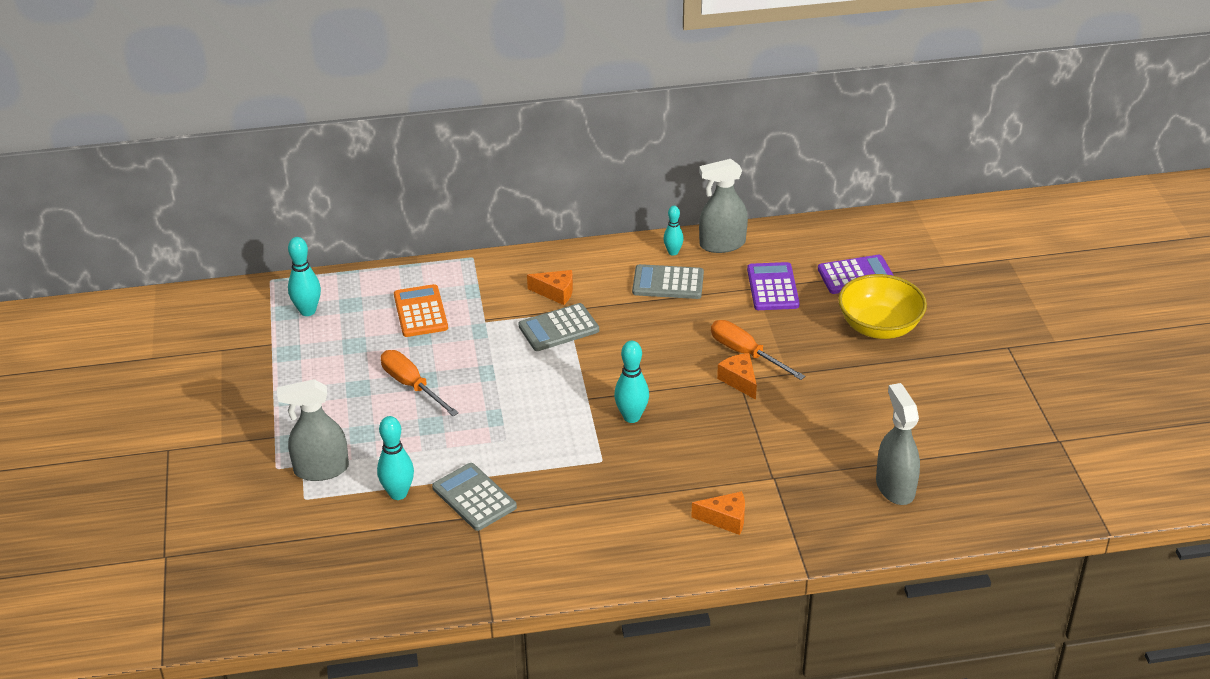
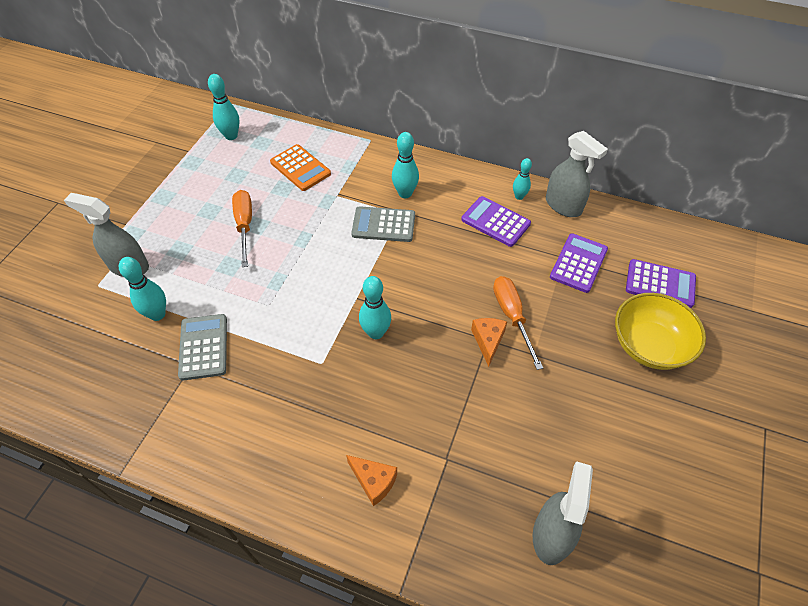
camera: 30 degrees right, 15 degrees up
(420, 312) = (300, 168): orange calculator -> orange calculator turned 120 degrees clockwise
(556, 293) = (405, 193): orange cheese -> turquoise bowling pin
(668, 283) = (495, 222): grey calculator -> purple calculator
(722, 244) = (563, 205): grey spray bottle -> grey spray bottle turned 150 degrees counterclockwise

